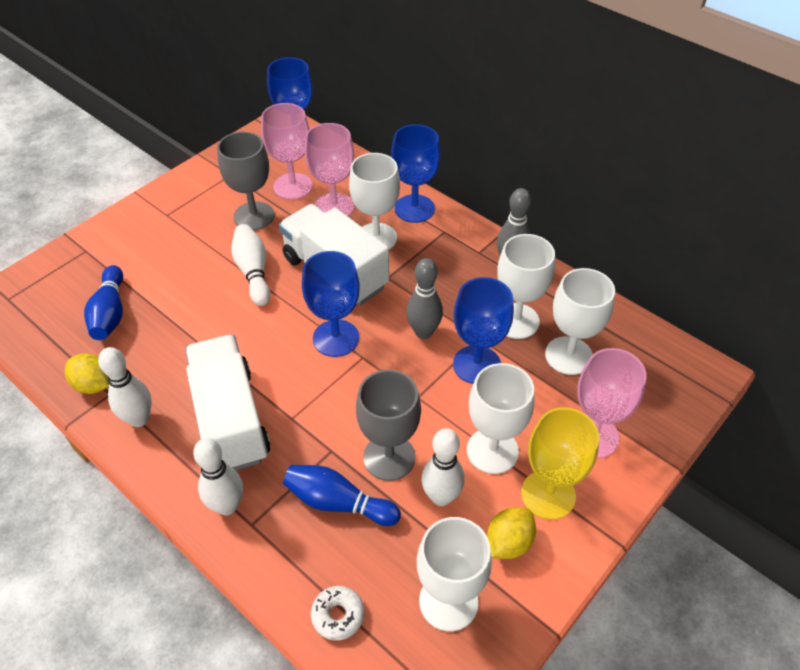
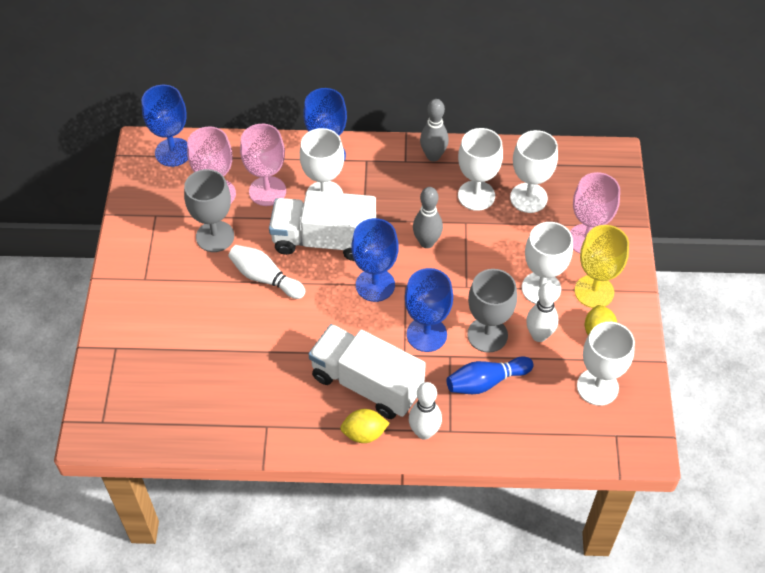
camera: 40 degrees left, 5 degrees up
(93, 385) = (248, 429): yellow lemon -> yellow lemon (364, 433)
(110, 313) = (196, 377): blue bowling pin -> none
(139, 419) = (307, 426): white bowling pin -> none
(338, 615) = (549, 438): white donut -> none
(477, 365) = (481, 241): blue goblet -> blue goblet (426, 334)

